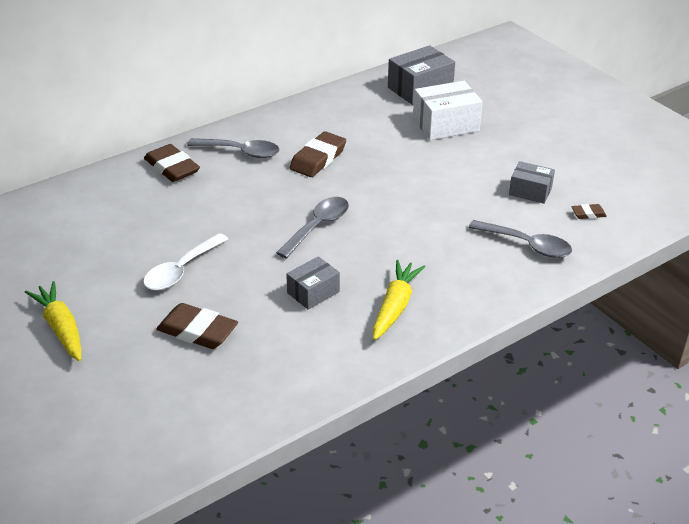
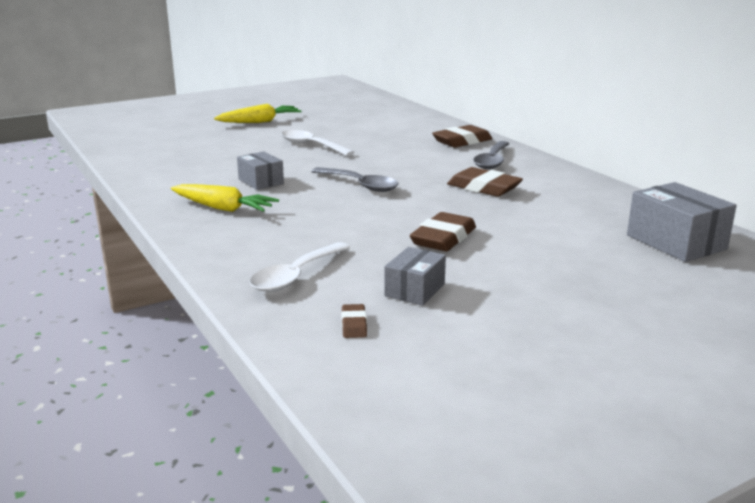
camera: 95 degrees right, 15 degrees down
(197, 331) = (234, 150): brown eraser -> brown eraser (443, 238)
(446, 124) = (581, 251): white box -> none
(527, 245) = (296, 276): grey spoon -> white spoon

